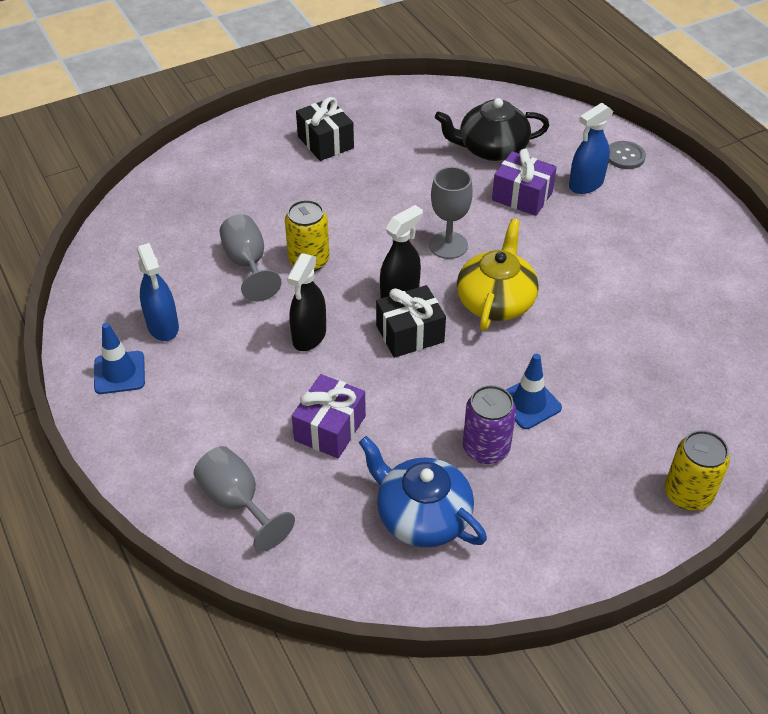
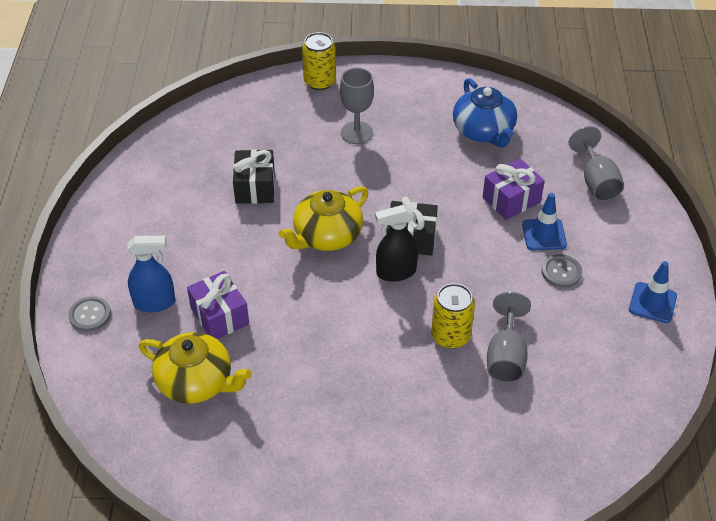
camera: 150 degrees left, 0 degrees up
(163, 326) = (604, 328): blue spray bottle -> none
(231, 365) = (561, 272): none -> grey button
(309, 336) = (489, 269): black spray bottle -> none
(325, 142) = (350, 471): black gift -> black gift (255, 187)
(448, 245) = (323, 298): grey goblet -> grey goblet (356, 133)
(486, 448) = (417, 148): purple can -> none
(491, 149) = (196, 382): black teapot -> yellow teapot
(528, 403) = (367, 161): blue traffic cone -> blue traffic cone (544, 234)

